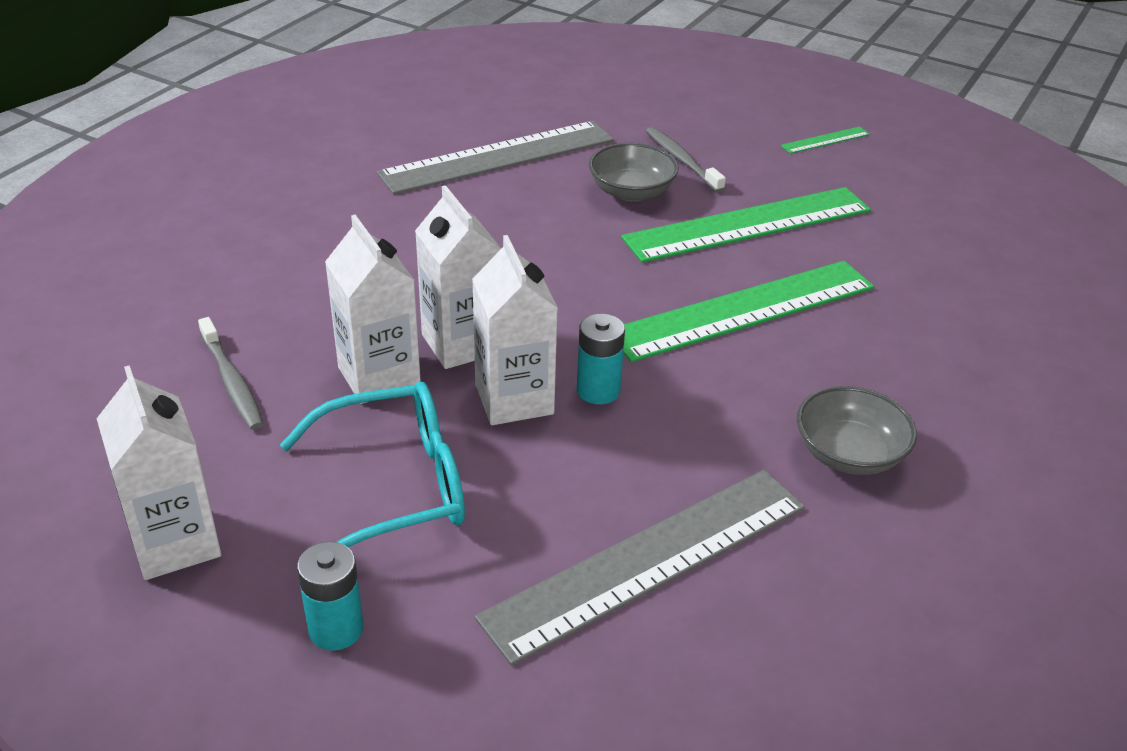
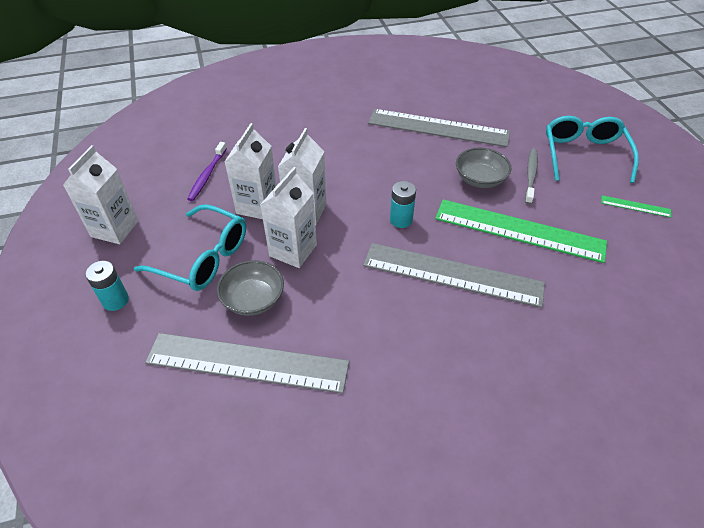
camera: 45 degrees right, 10 degrees up
(232, 381) = (207, 175): grey toothbrush -> purple toothbrush
(598, 390) = (331, 270): turquoise battery -> turquoise battery (401, 220)
(707, 111) = (584, 154): none -> turquoise glasses
(743, 310) = (452, 274): green ruler -> grey ruler
(849, 454) = (402, 384): grey bowl -> grey bowl (253, 299)

